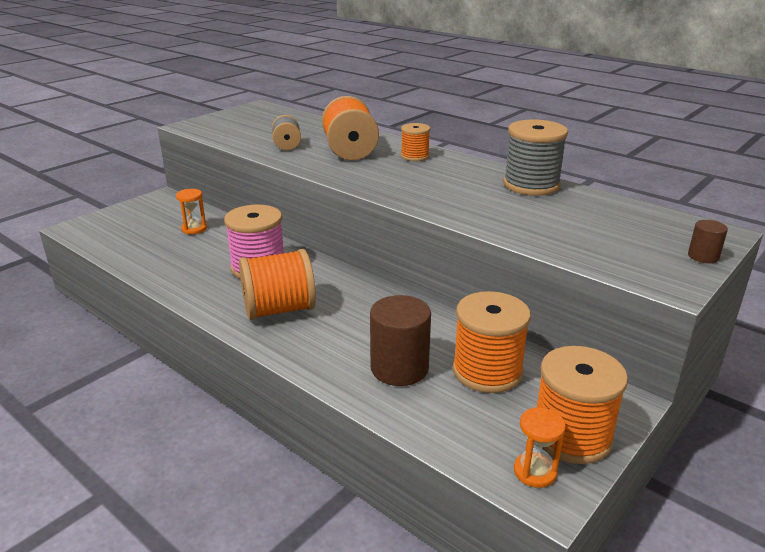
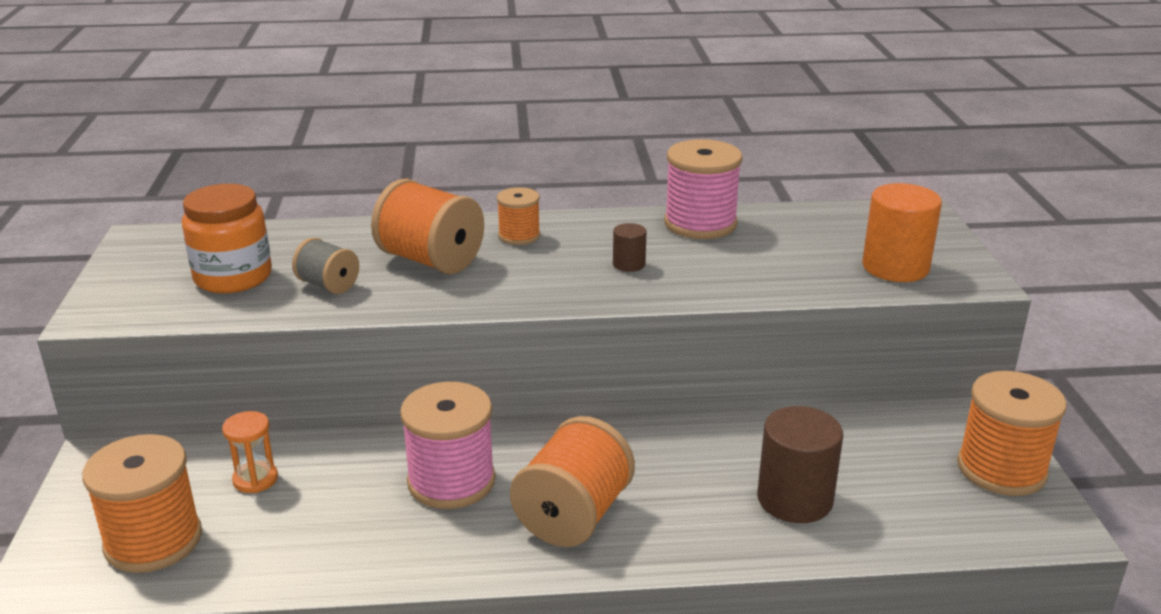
camera: 45 degrees left, 0 degrees up
(260, 130) = (233, 277): none -> orange jar
(487, 371) = (862, 453): orange spool -> orange spool (153, 541)
(531, 185) = (700, 223): grey spool -> pink spool
(535, 472) = (1028, 517): orange hourglass -> none
(618, 253) = (895, 267): none -> orange cylinder
(703, 256) = (949, 241): brown cylinder -> brown cylinder (629, 264)

